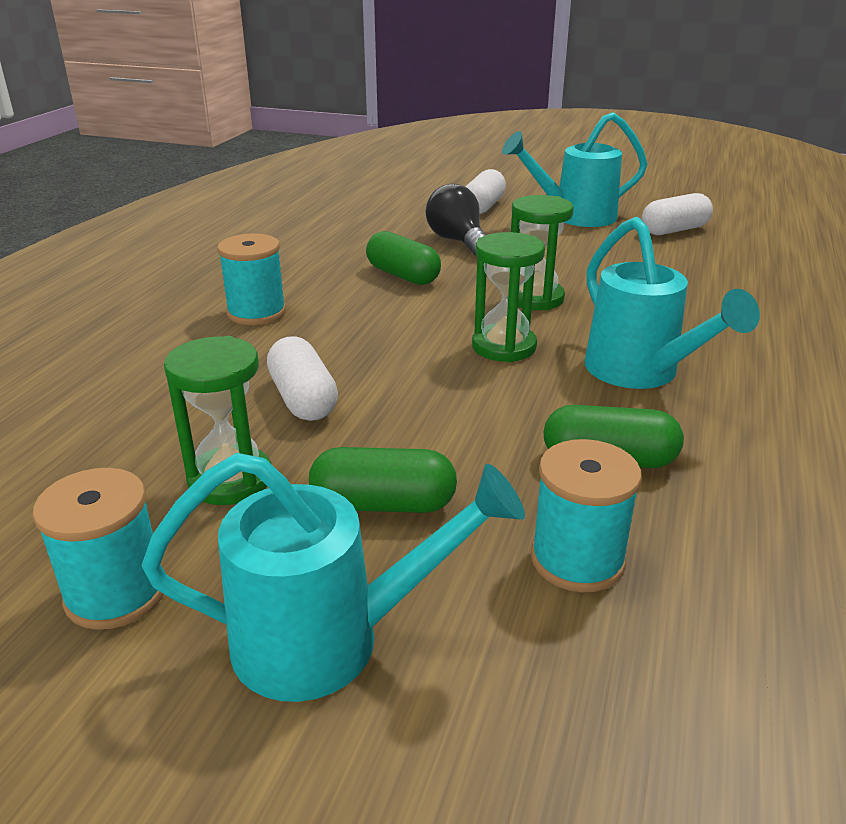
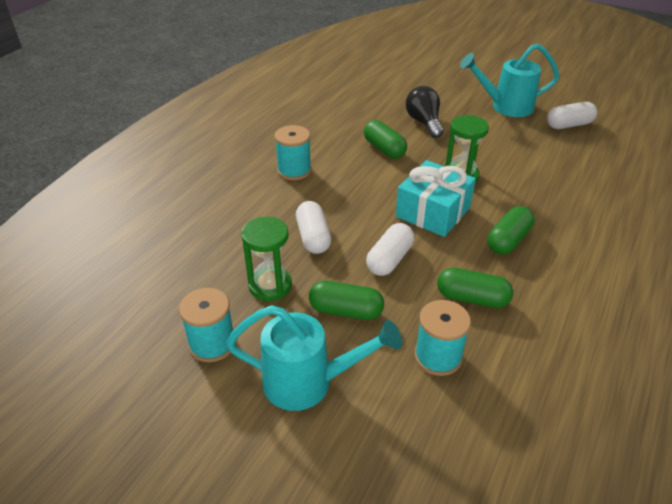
camera: 10 degrees right, 10 degrees up
(483, 207) = (447, 92): white capsule -> white capsule (389, 259)
(504, 347) = (433, 212): green hourglass -> turquoise gift
(640, 373) = (508, 240): turquoise watering can -> green capsule

